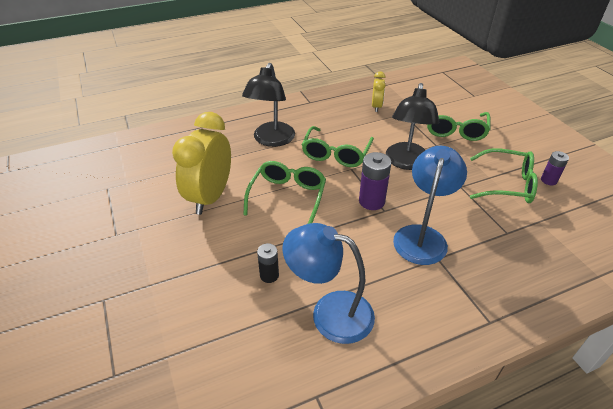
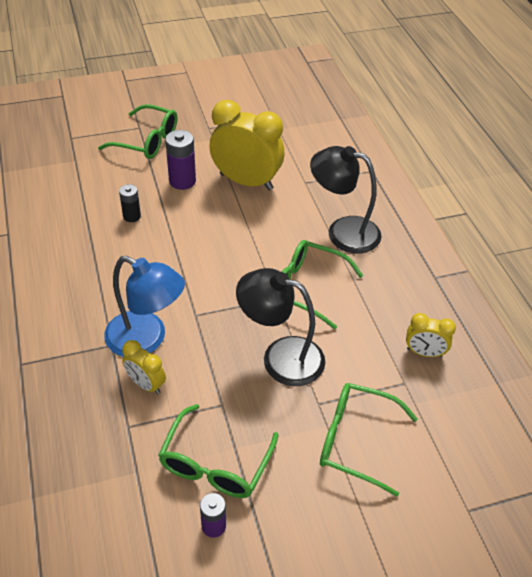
camera: 95 degrees right, 5 degrees up
(287, 196) = (236, 237): green glasses -> green glasses (147, 141)
(330, 312) = (77, 251): blue lamp -> none
(371, 201) = (213, 306): purple battery -> purple battery (182, 181)
(465, 228) = (146, 384): none -> yellow clock

